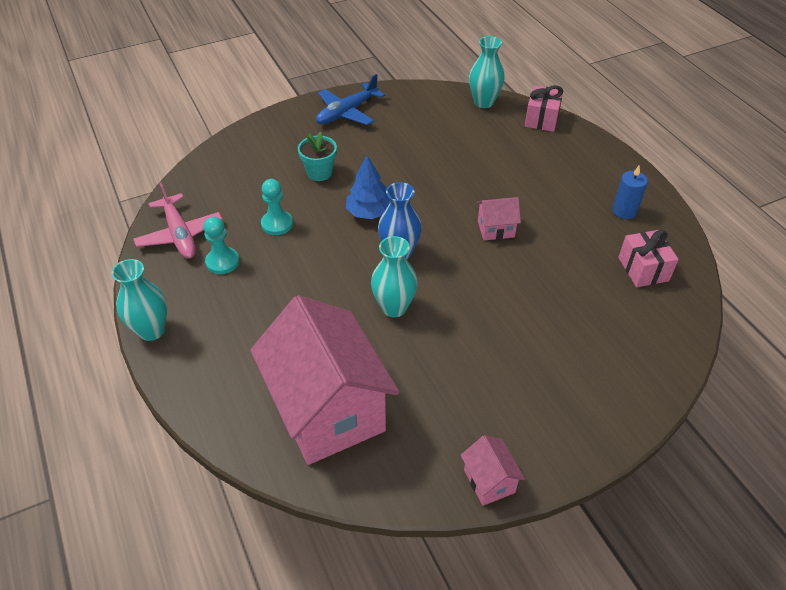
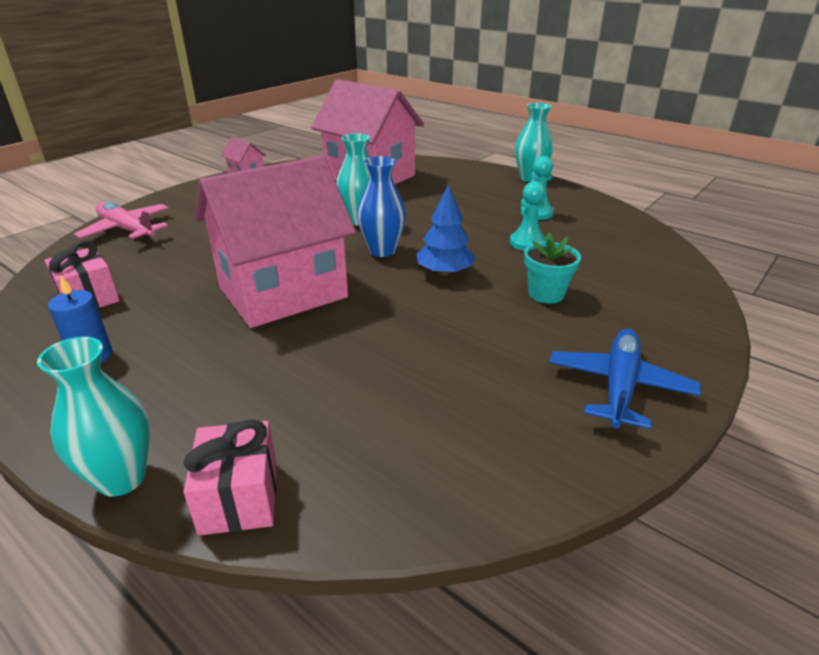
camera: 155 degrees right, 15 degrees down
(180, 234) = (600, 218): pink plane -> pink plane (127, 230)
(483, 102) = (387, 502): turquoise vase -> turquoise vase (121, 478)
(496, 229) = (283, 292): pink house -> pink house, size x2.44

